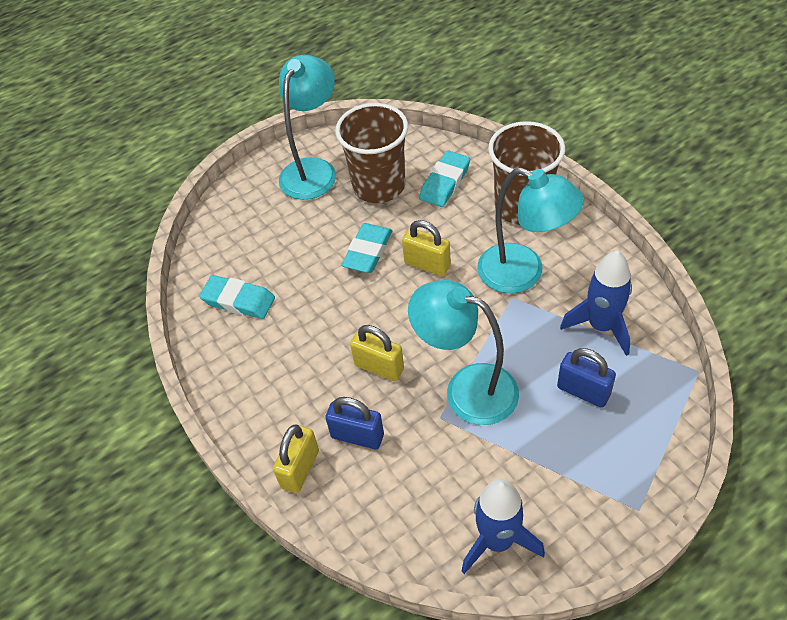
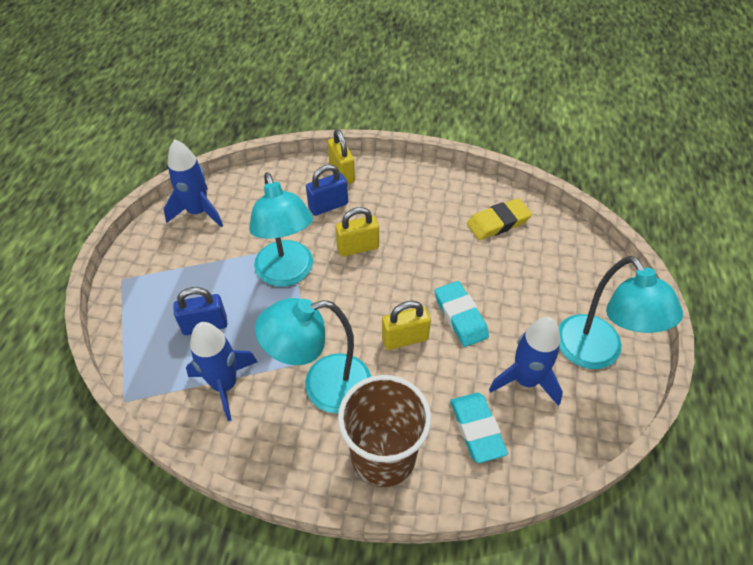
camera: 130 degrees right, 0 degrees up
(238, 300) = (498, 222): turquoise eraser -> yellow eraser
(379, 186) = (525, 380): brown cup -> blue rocket
(467, 389) = (287, 273): turquoise lamp -> turquoise lamp turned 90 degrees clockwise

